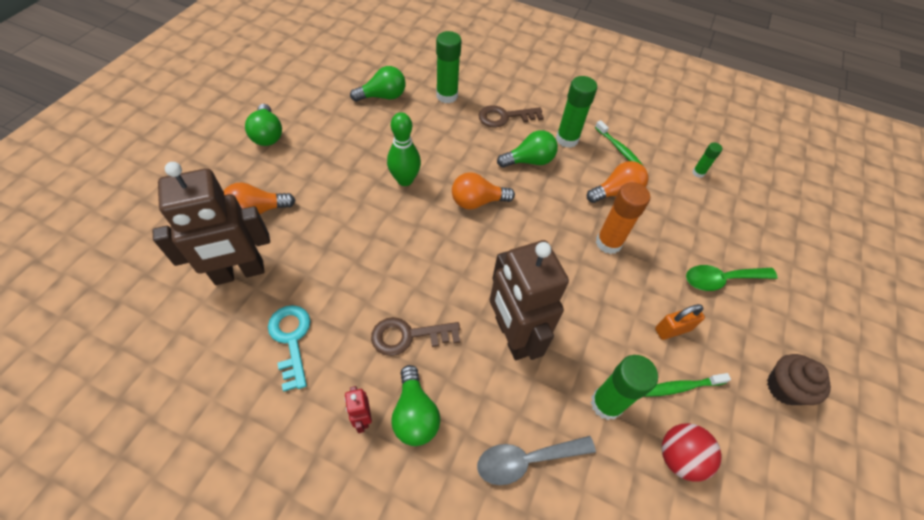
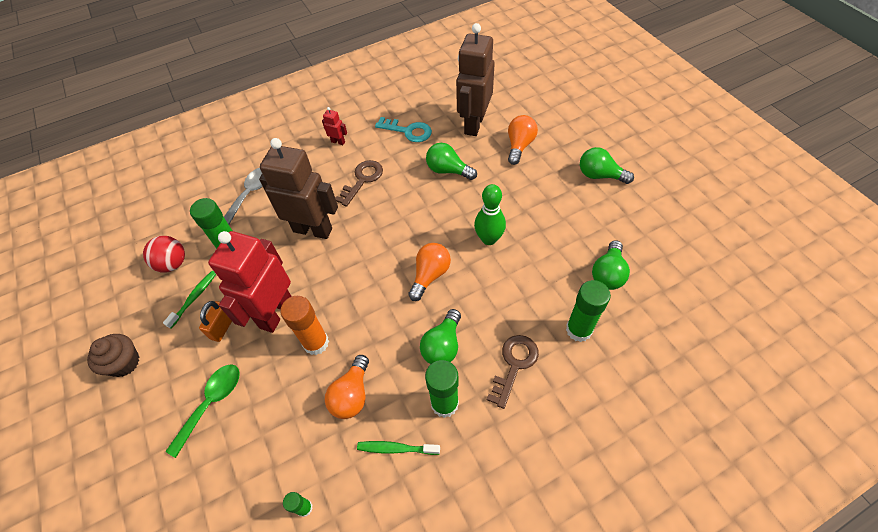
camera: 135 degrees right, 0 degrees up
(415, 414) = (318, 162): green light bulb -> green light bulb (448, 170)
(618, 295) = (275, 313): none -> red robot

